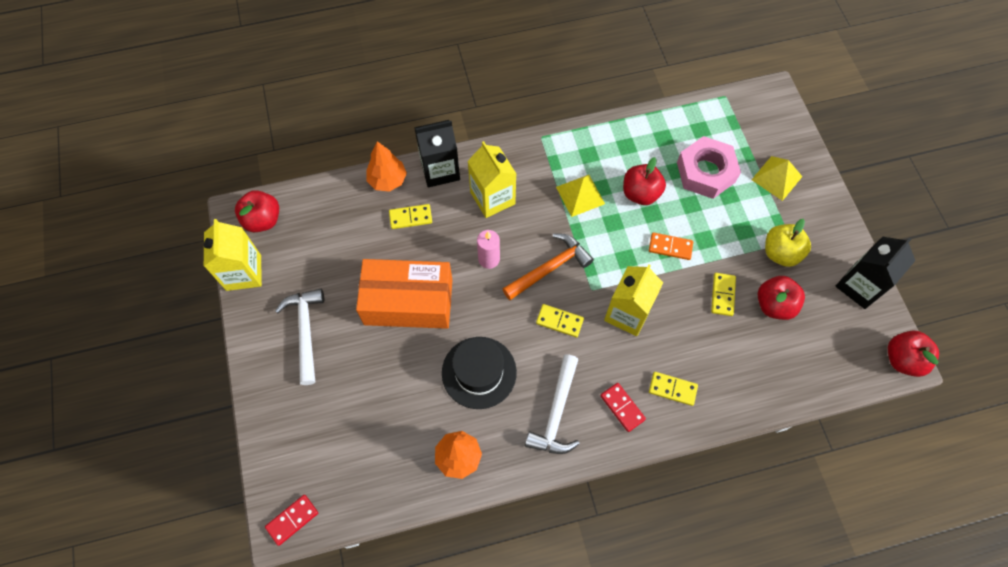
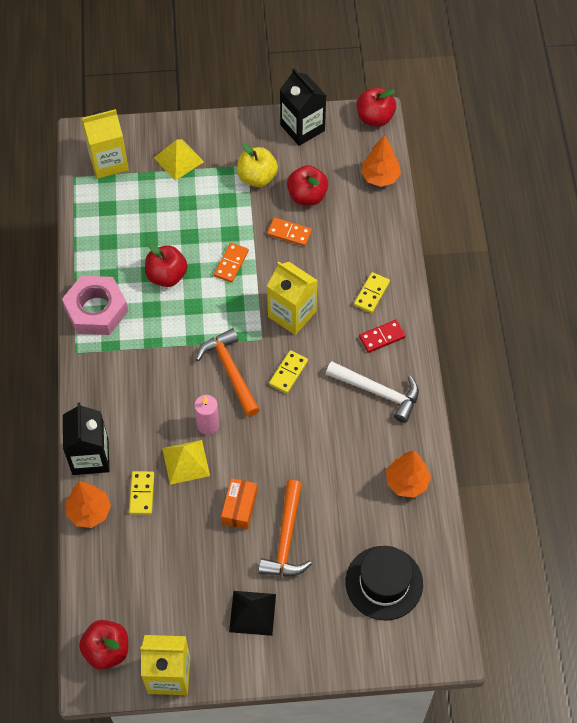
camera: 80 degrees left, 5 degrees down
(292, 520) = (446, 639): red domino -> none
(305, 331) = (252, 612): white hammer -> black pyramid
(382, 349) = (286, 538): none -> orange hammer
(408, 302) = (239, 507): orange box -> orange box, size x0.47
(479, 372) = (327, 452): black hat -> black hat (384, 583)
(492, 198) = (138, 410): yellow carton -> yellow carton (108, 162)
(580, 195) = (155, 329): yellow pyramid -> yellow pyramid (186, 462)
(706, 172) = (157, 215): pink nut -> pink nut (96, 310)
(722, 295) = (289, 233): yellow domino -> orange domino
(824, 376) = (380, 177): none -> orange tree

